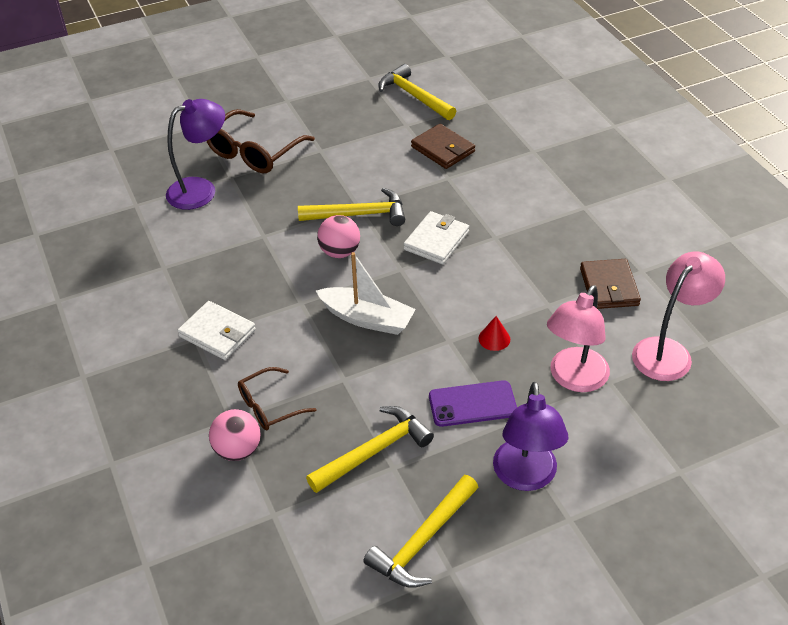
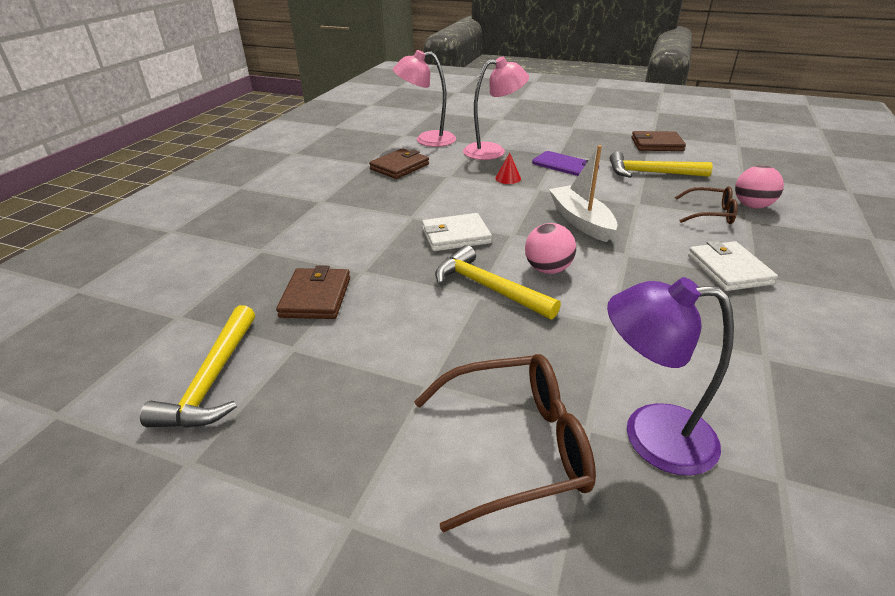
camera: 135 degrees left, 10 degrees down
(423, 541) = (656, 144): yellow hammer -> brown wallet
(525, 477) = (575, 140): purple lamp -> none

